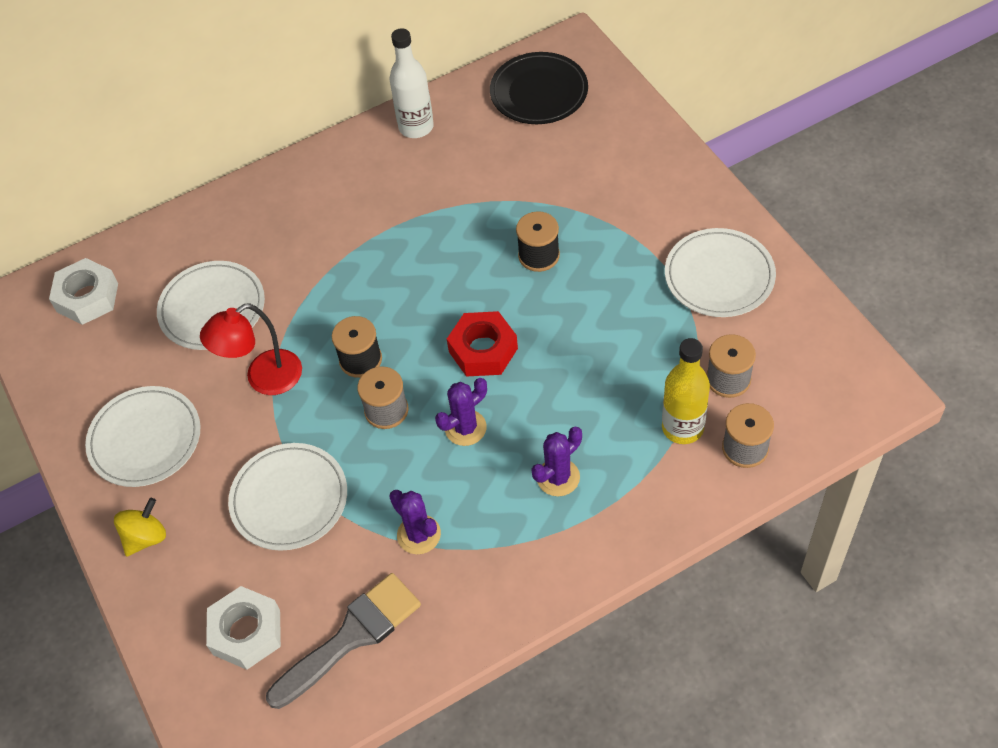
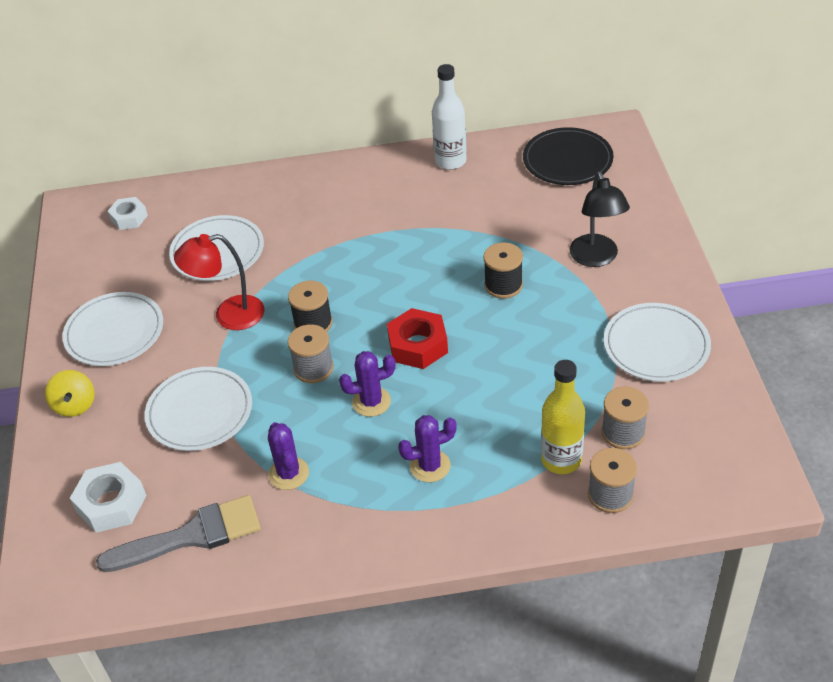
camera: 20 degrees right, 10 degrees down
(87, 297) = (129, 218): white nut -> white nut, size x0.66
(146, 537) = (75, 405): yellow spinning top -> yellow spinning top turned 105 degrees clockwise
(618, 197) = (596, 258): none -> black lamp

